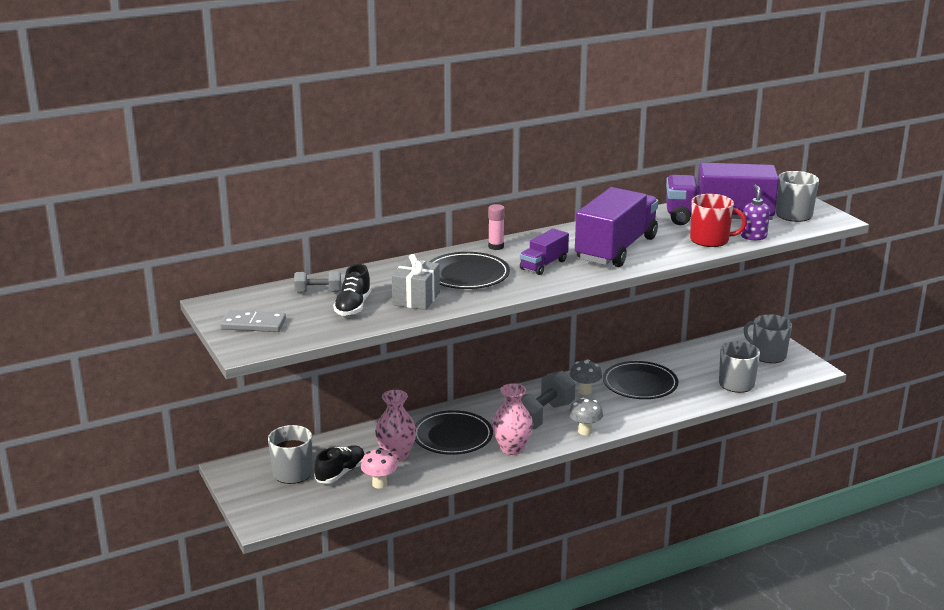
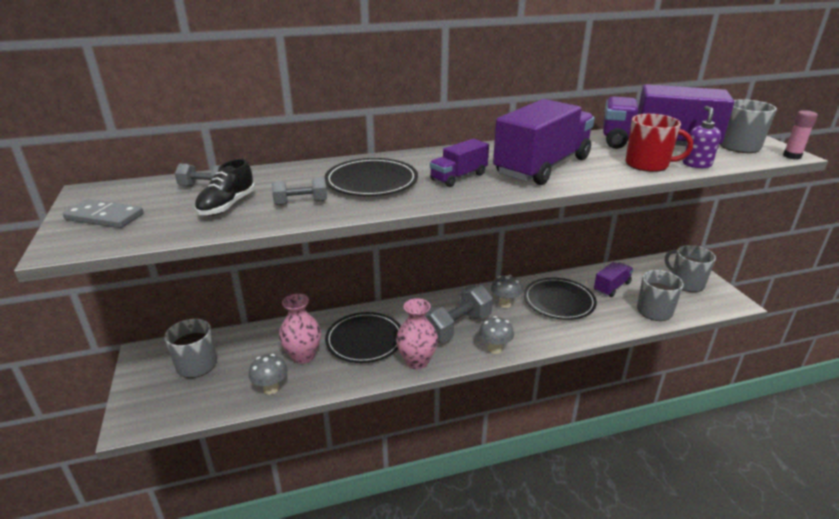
camera: 10 degrees right, 5 degrees up
(340, 473) = (241, 370): black shoe -> none
(379, 484) = (271, 389): pink mushroom -> grey mushroom
(416, 299) = (301, 202): grey gift -> grey dumbbell
(496, 247) = (417, 156): pink glue stick -> pink glue stick (792, 156)
(692, 365) = (611, 287): none -> purple truck

